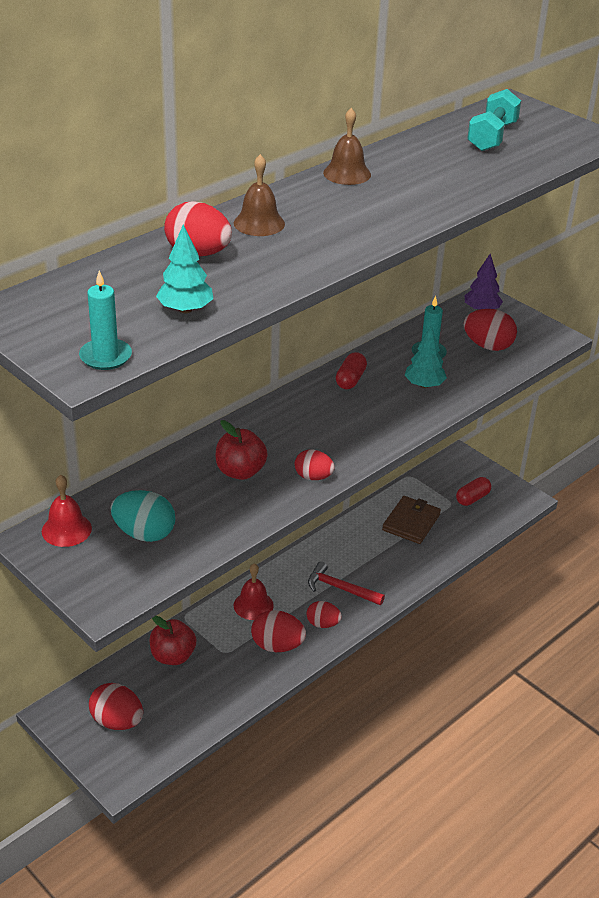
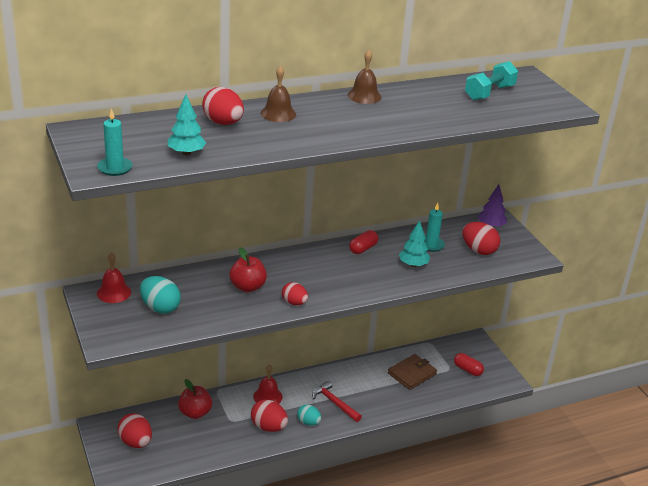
camera: 20 degrees right, 5 degrees down
(323, 624) = (308, 422): red egg -> turquoise egg
(472, 498) = (467, 370): red capsule -> red capsule turned 60 degrees clockwise

